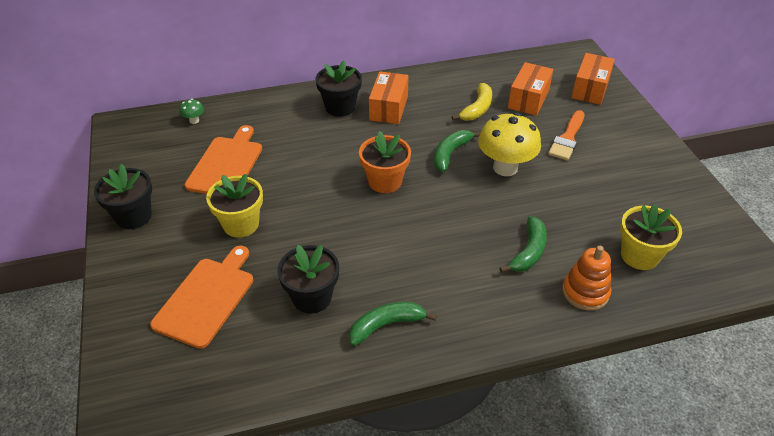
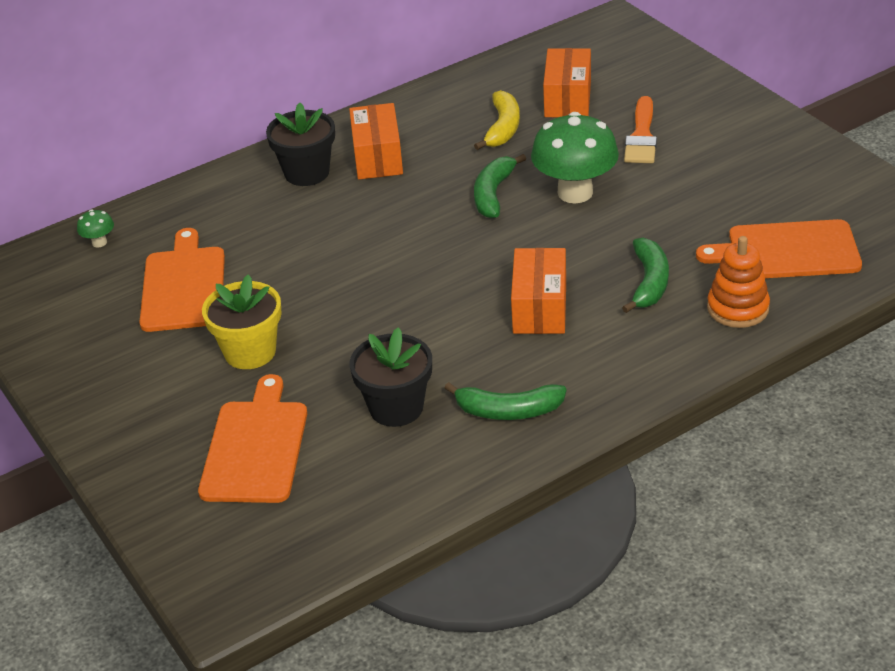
camera: 15 degrees left, 5 degrees down
(133, 216) = (89, 382): black flower pot -> none
(385, 181) = (421, 250): orange flower pot -> none
(386, 325) = (508, 411): green banana -> green banana turned 135 degrees counterclockwise
(505, 168) = (575, 193): yellow mushroom -> green mushroom
(590, 89) = (646, 66): orange box -> orange box (540, 308)
(639, 256) = (787, 251): yellow flower pot -> orange cutting board

